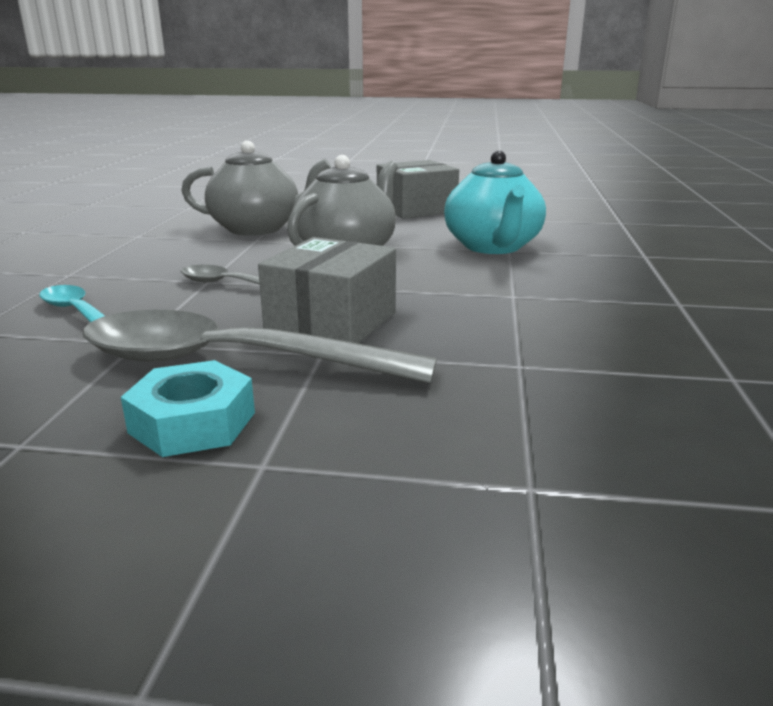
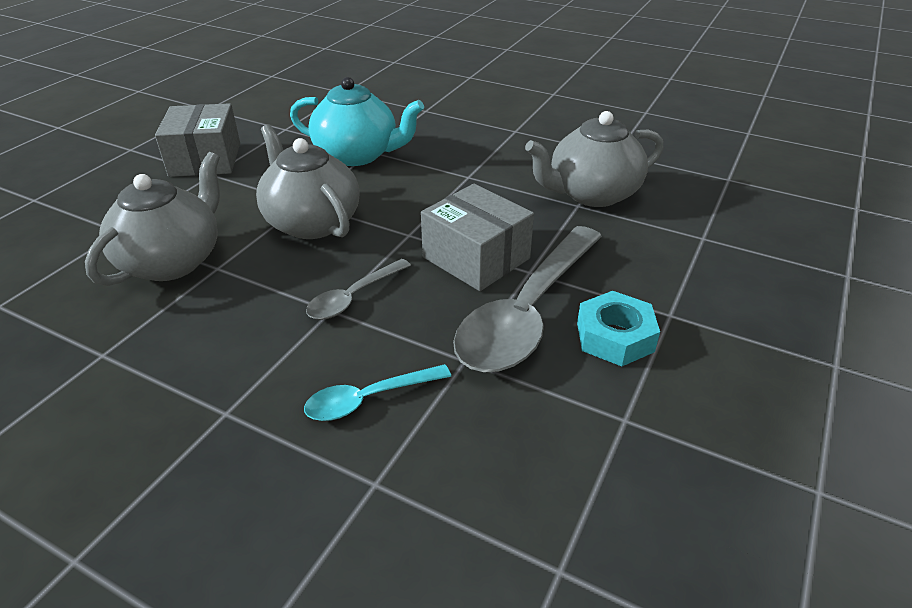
camera: 70 degrees left, 15 degrees up
(565, 371) = (591, 194): none -> grey teapot

